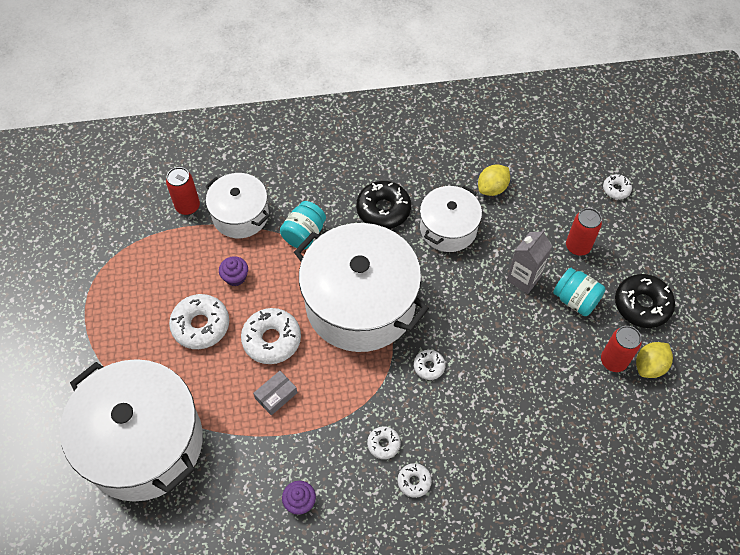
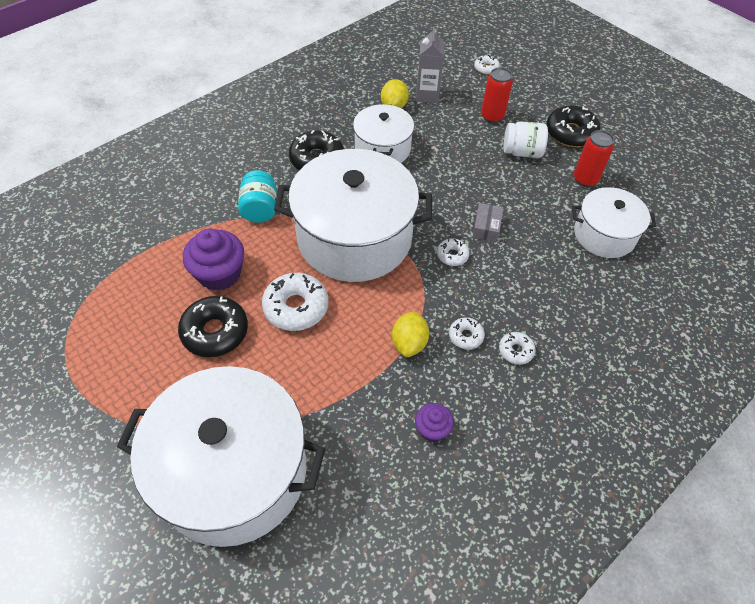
camera: 35 degrees left, 5 degrees down
(188, 206) = (125, 239): red can -> none
(201, 325) = (215, 332): white donut -> black donut
(235, 277) = (219, 274): purple cupcake -> purple cupcake, size x1.81
(240, 215) = (185, 222): white pot -> white pot (604, 235)
(276, 395) = (337, 351): grey box -> grey box (486, 227)
(523, 278) = (471, 156): grey carton -> grey carton (427, 95)
(575, 300) = (522, 152): turquoise jar -> white jar
(649, 366) = (612, 170): yellow lemon -> yellow lemon (409, 343)

